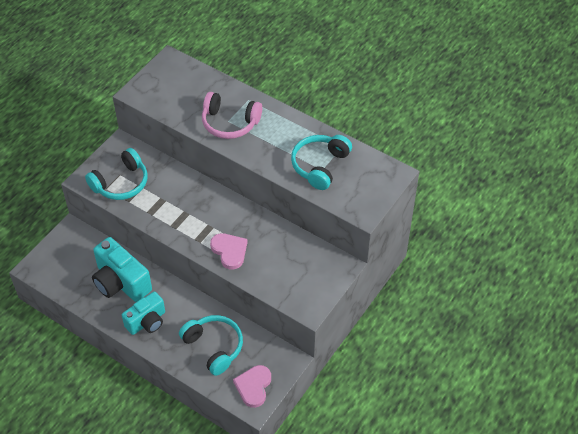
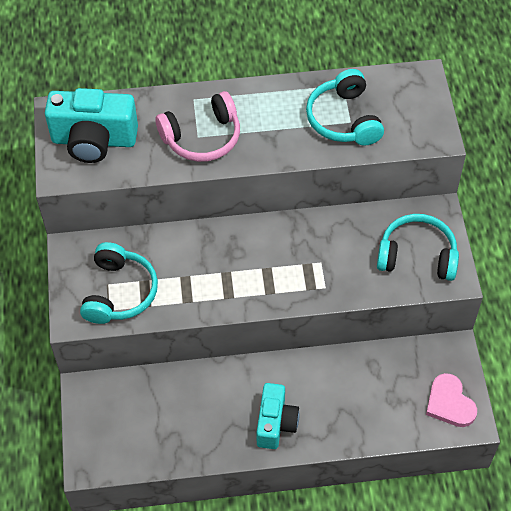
camera: 40 degrees left, 5 degrees up
(121, 282) = (203, 404): turquoise camera -> turquoise camera (94, 140)
(214, 347) = (370, 395): turquoise headphones -> turquoise headphones (417, 256)
(229, 251) = (315, 279): pink heart -> none

